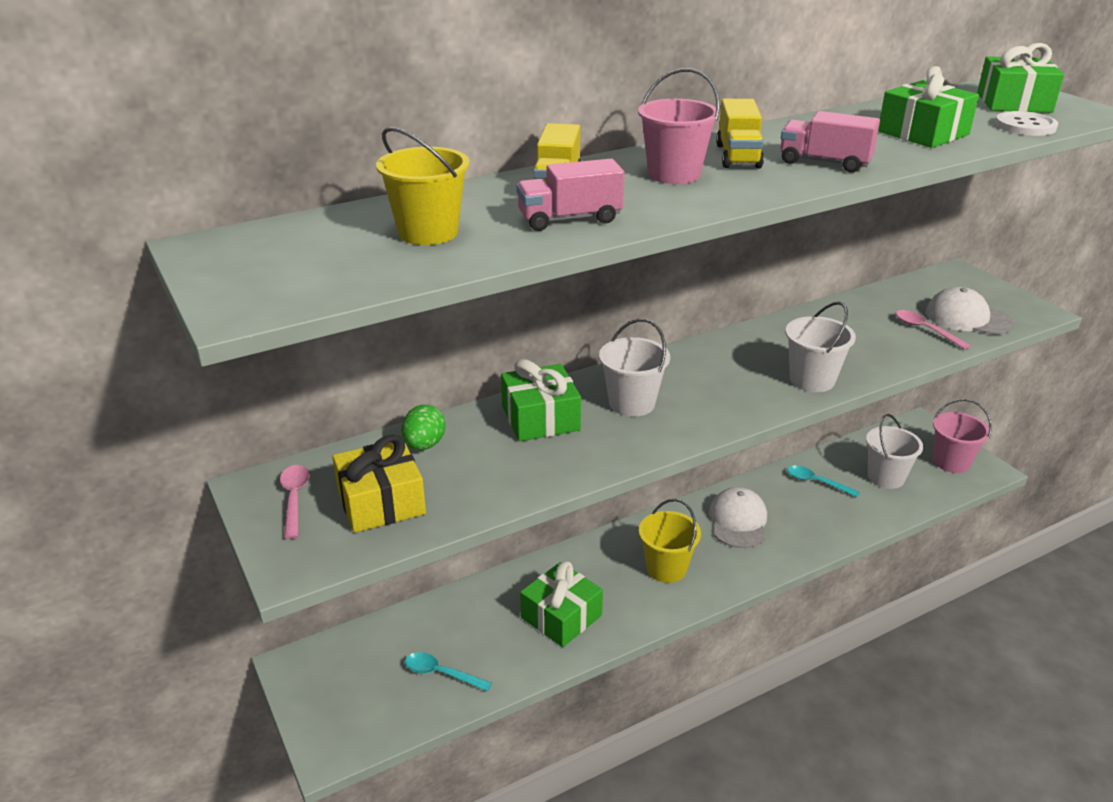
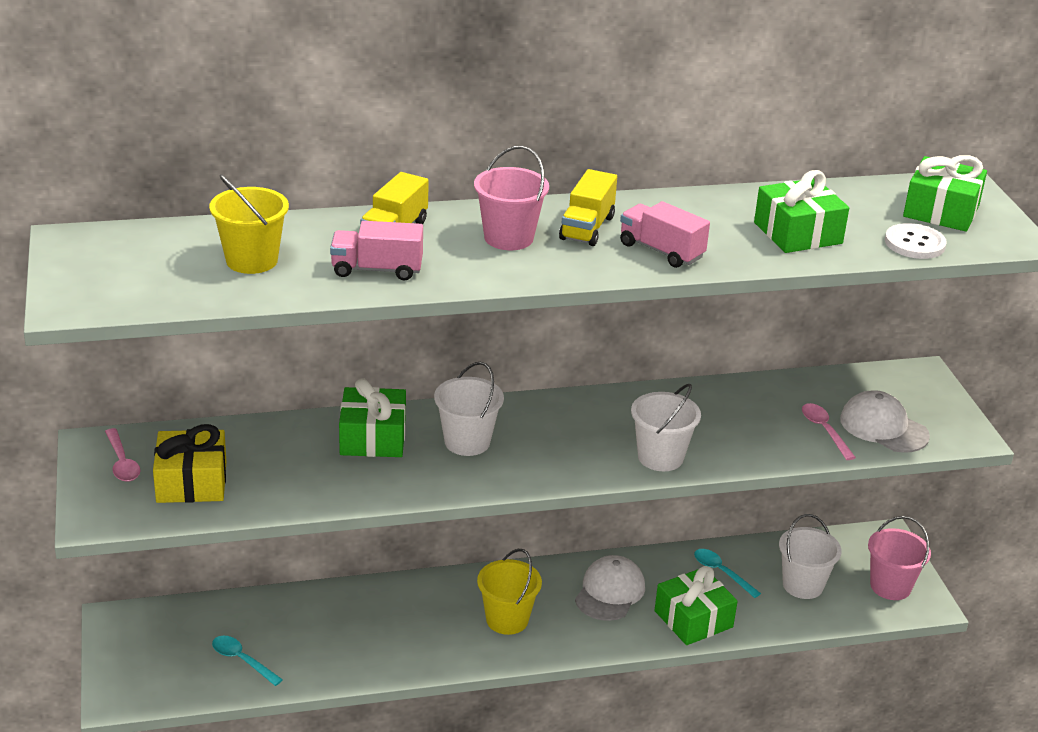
camera: 15 degrees right, 0 degrees up
(294, 499) = (122, 463): pink spoon -> pink spoon turned 150 degrees clockwise
(424, 445) = (255, 440): green egg -> none
(561, 616) = (378, 638): green gift -> green gift (693, 619)

